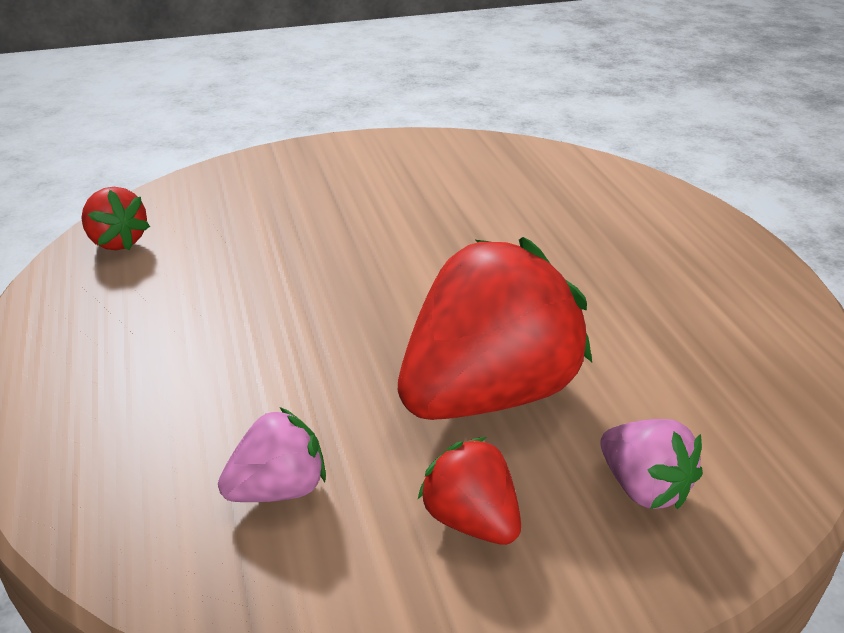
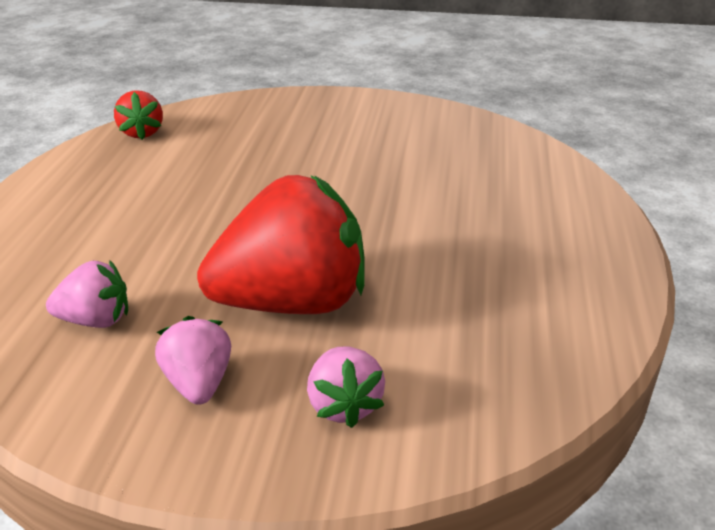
camera: 25 degrees right, 0 degrees up
(471, 520) = (199, 383): red strawberry -> pink strawberry

